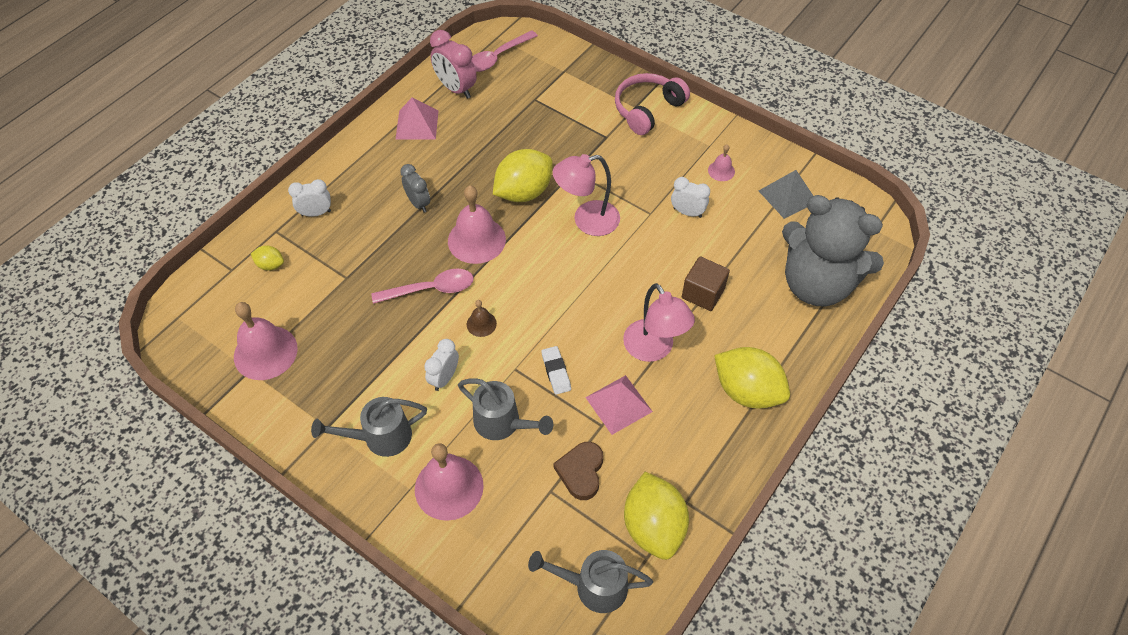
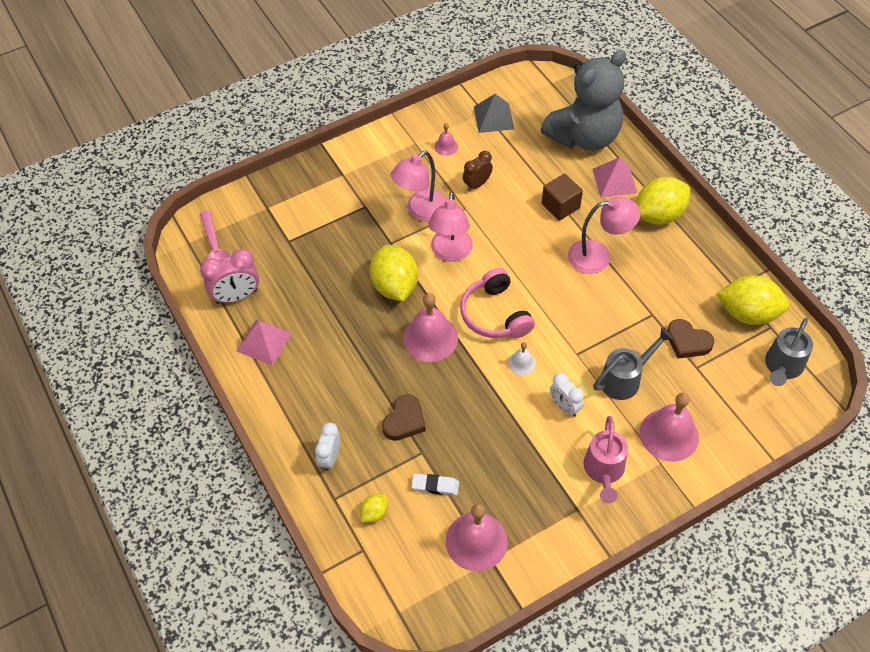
camera: 65 degrees left, 0 degrees up
(375, 252) = (404, 421): none -> brown heart
(380, 437) = (604, 471): grey watering can -> pink watering can
(418, 203) = (364, 369): grey clock -> none
(430, 289) = (467, 389): pink spoon -> none
(481, 324) = (522, 363): brown bell -> white bell
(556, 372) = (592, 327): white eraser -> white eraser (435, 486)
(618, 404) = (638, 297): pink pyramid -> pink pyramid (614, 181)
(625, 180) = (421, 211): none -> pink lamp
(647, 109) = (351, 167): pink headphones -> pink headphones (495, 314)
(687, 212) = (477, 184): white clock -> brown clock

